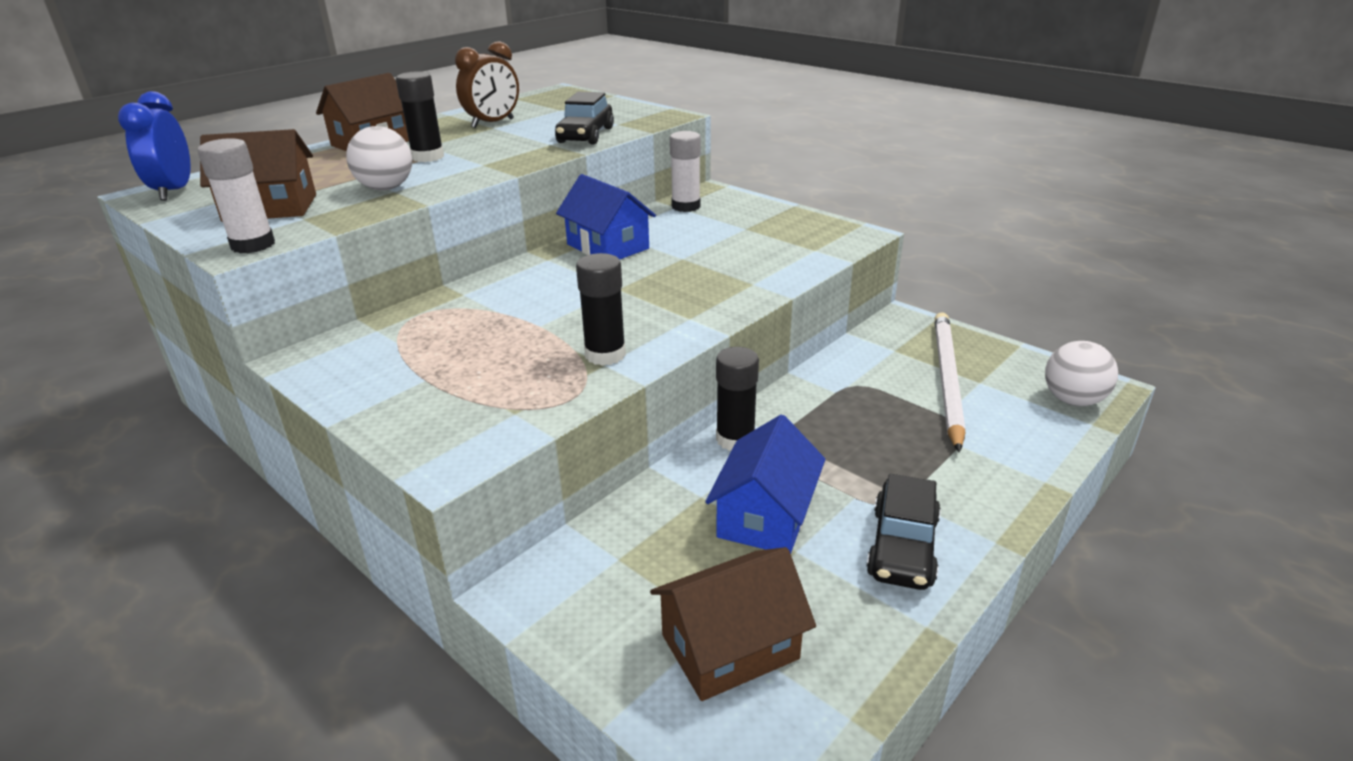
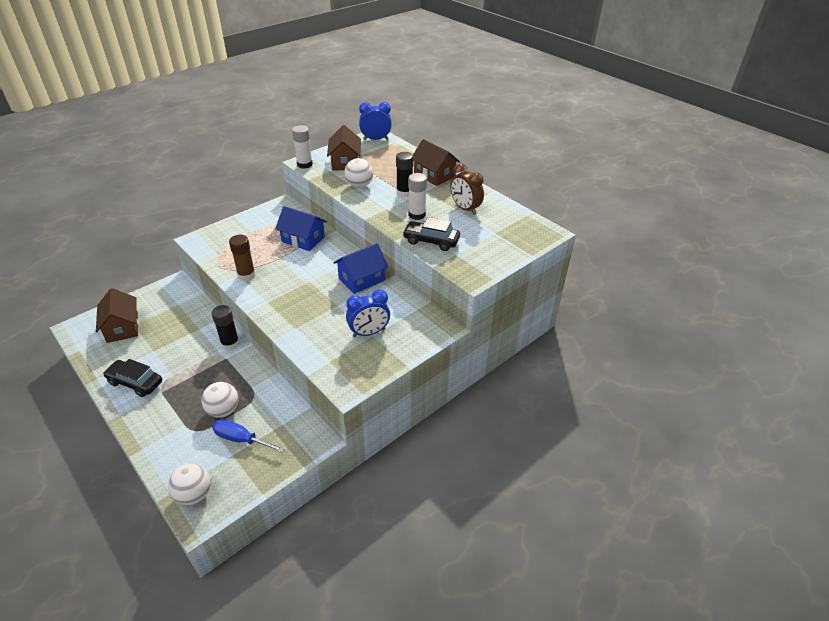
camera: 95 degrees right, 10 degrees up
(605, 355) = (246, 275): black glue stick -> brown glue stick
(686, 206) = (415, 313): white glue stick -> white glue stick (417, 215)
(740, 230) = (369, 333): none -> blue clock
(765, 516) = (176, 345): blue house -> blue house (303, 239)
(902, 409) = (223, 410): none -> white ball
(947, 379) = (241, 439): white pencil -> blue screwdriver

